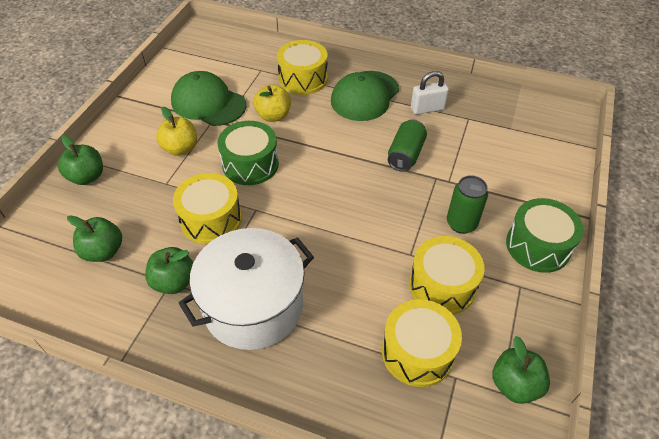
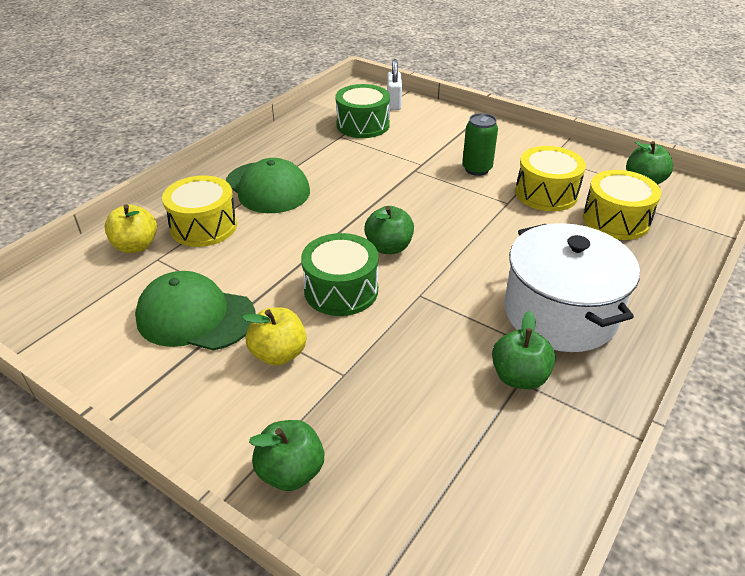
camera: 75 degrees left, 10 degrees down
(103, 251) = (455, 451): green apple -> green apple (389, 247)
(208, 103) = (195, 316): green cap -> green cap turned 60 degrees clockwise
(211, 219) = (425, 335): yellow drum -> none
(273, 116) = (260, 260): yellow apple -> yellow apple (136, 246)
(405, 155) = (375, 180): green can -> none
(427, 109) = (313, 154): white padlock -> white padlock (394, 103)
(538, 246) = (510, 140): green drum -> green drum (363, 125)

